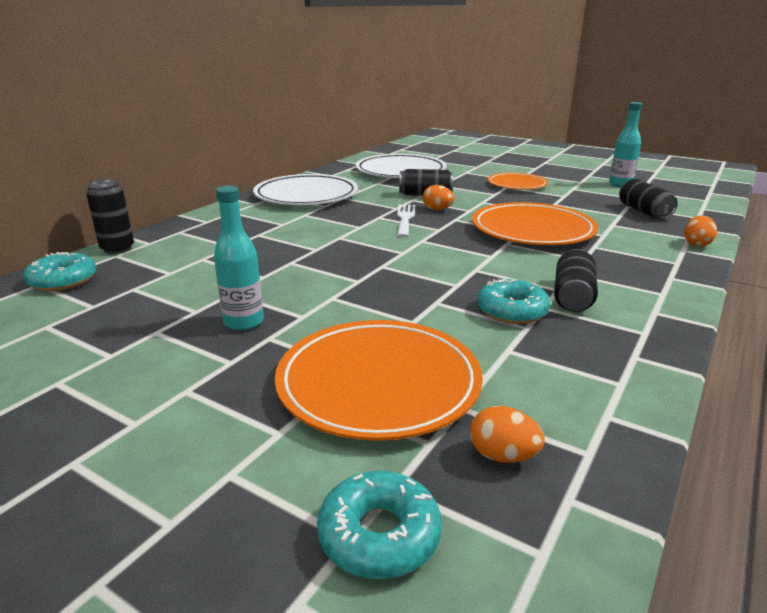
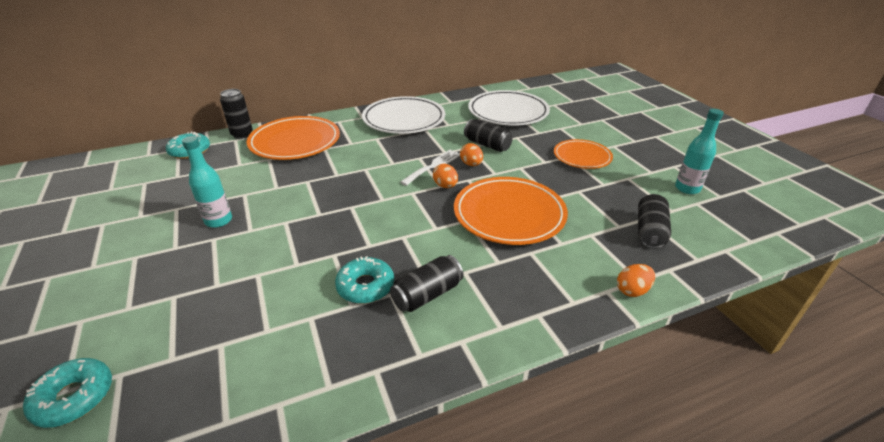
camera: 35 degrees right, 10 degrees up
(378, 383) = (210, 302): orange plate -> orange plate (295, 142)
(503, 456) = (186, 392): orange egg -> orange egg (445, 186)

